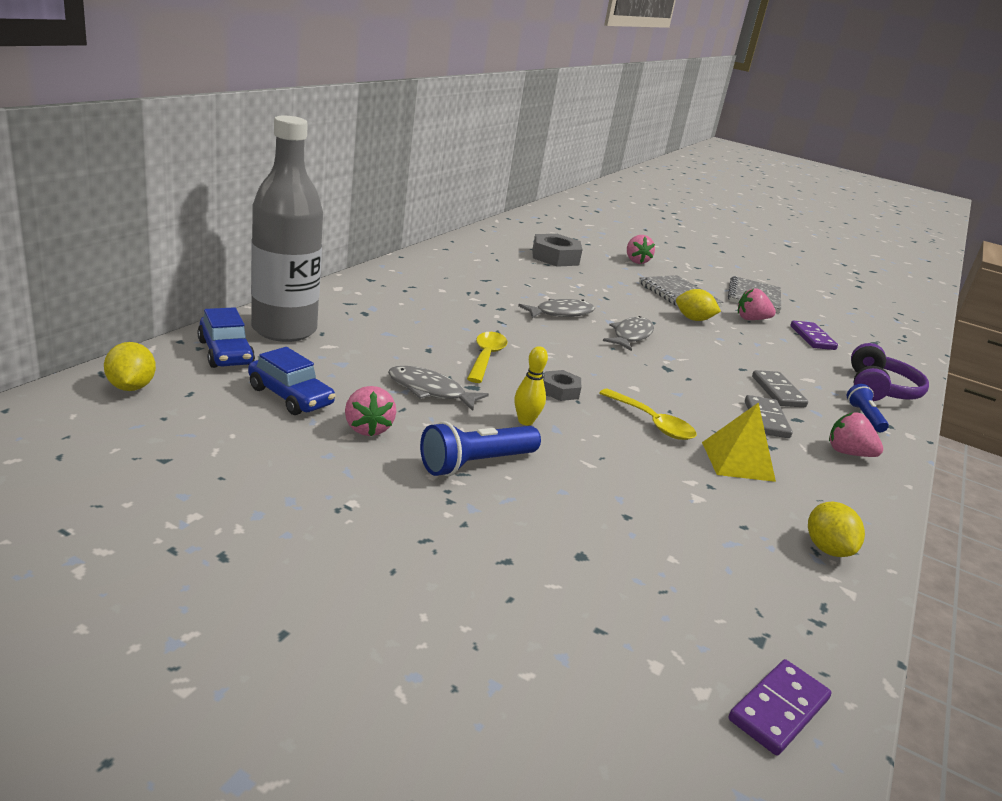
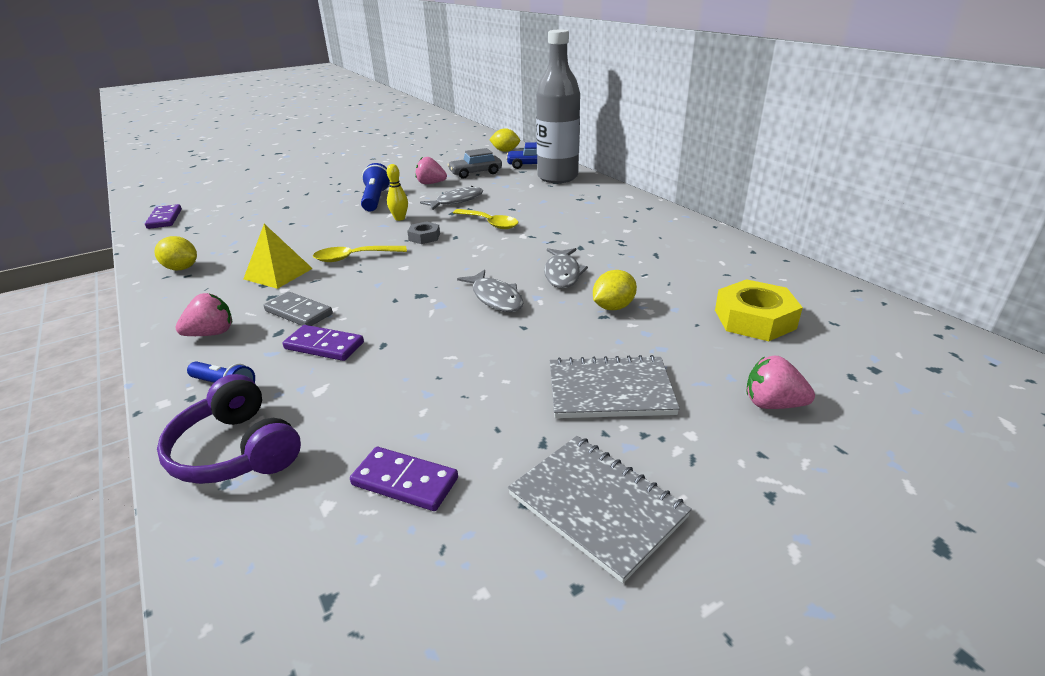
camera: 125 degrees right, 5 degrees up
(290, 396) = (475, 173): blue car -> grey car
(555, 257) = (754, 319): grey nut -> yellow nut
(693, 319) = (520, 365): yellow lemon -> yellow lemon (613, 307)
(751, 319) = (500, 434): pink strawberry -> none
(778, 392) = (324, 346): grey domino -> purple domino

